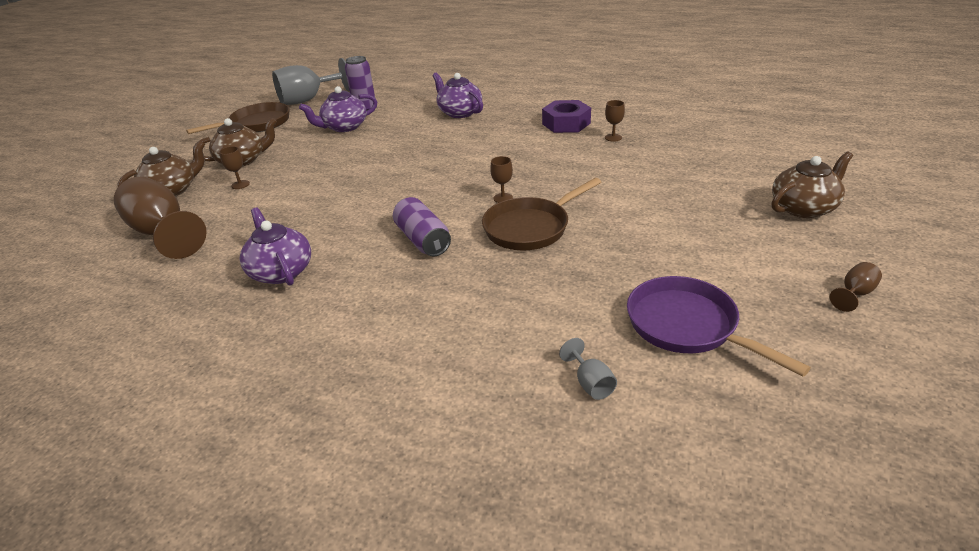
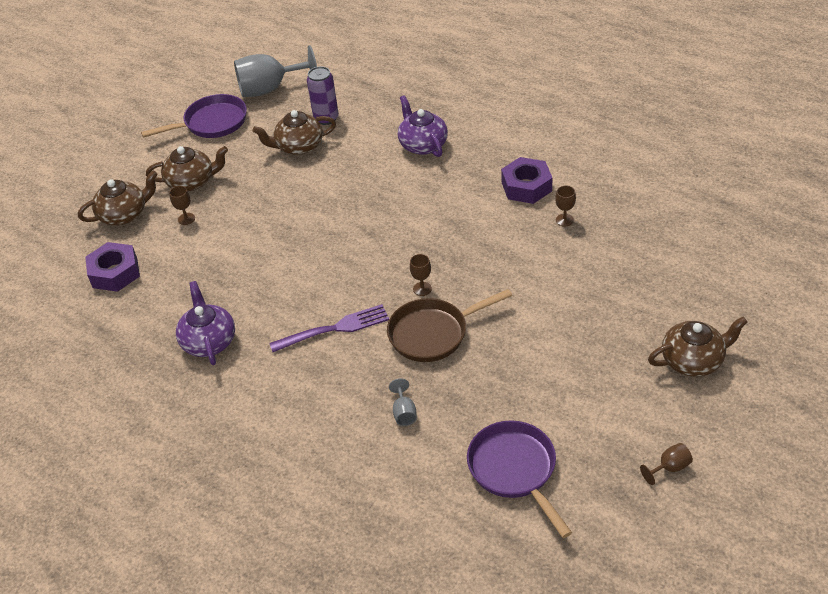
camera: 15 degrees right, 10 degrees up
(163, 233) = (115, 273): brown goblet -> purple nut
(257, 124) = (212, 123): brown pan -> purple pan
(344, 127) = (299, 146): purple teapot -> brown teapot
(422, 240) = (334, 329): purple can -> purple fork
(590, 383) = (417, 506): grey goblet -> grey goblet (404, 413)

